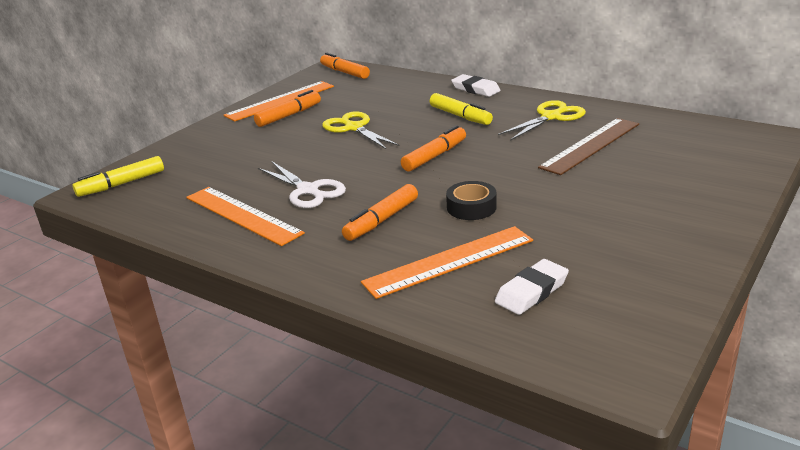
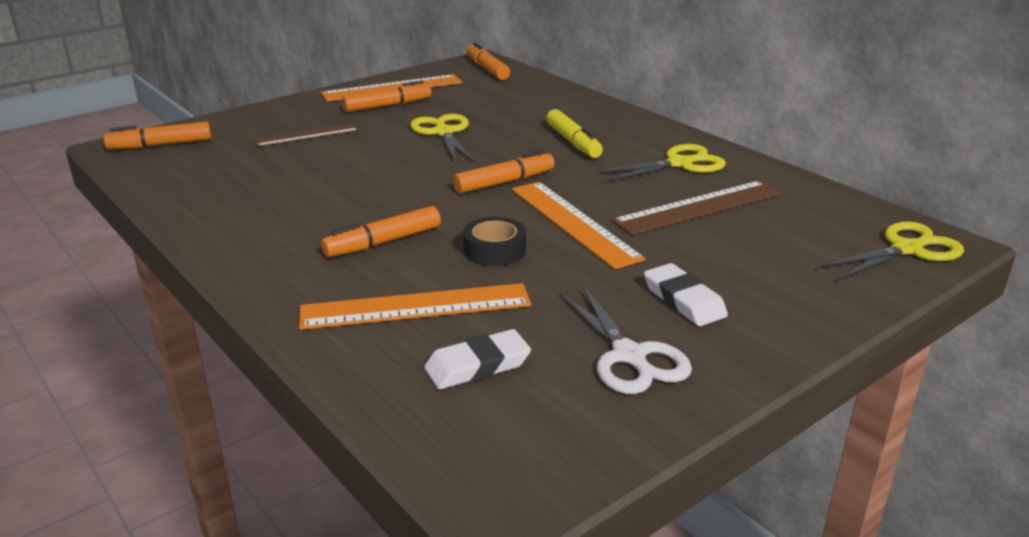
camera: 15 degrees right, 0 degrees up
(121, 184) = (160, 145): yellow marker -> orange marker
(242, 215) = (246, 204): orange ruler -> orange ruler (573, 223)
(243, 151) = (307, 135): none -> brown ruler
(307, 190) = (335, 191): white scissors -> white scissors (629, 356)
(475, 89) = (617, 115): white eraser -> white eraser (683, 300)
(750, 145) = (906, 249): none -> yellow scissors

